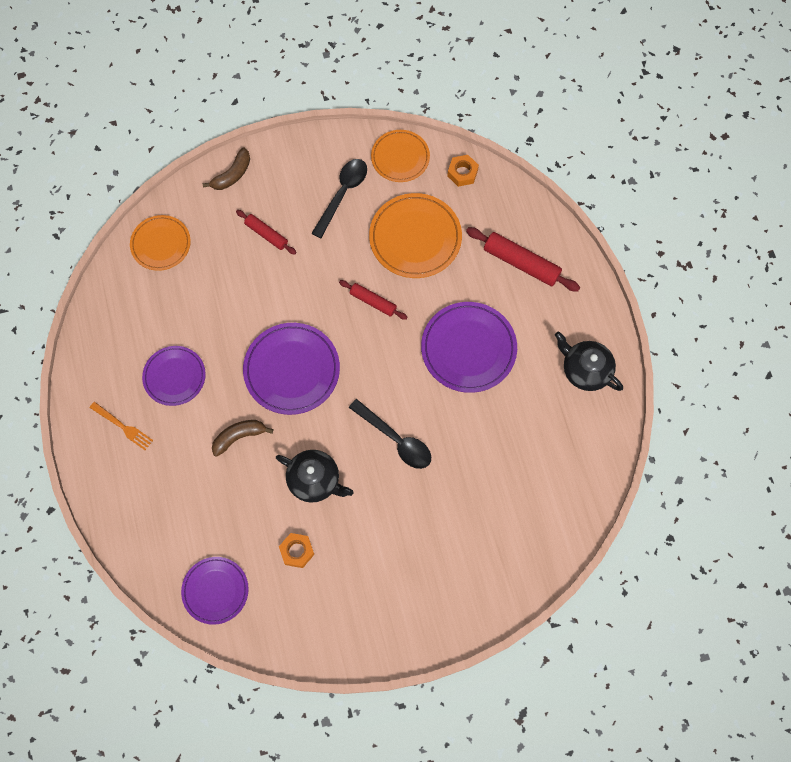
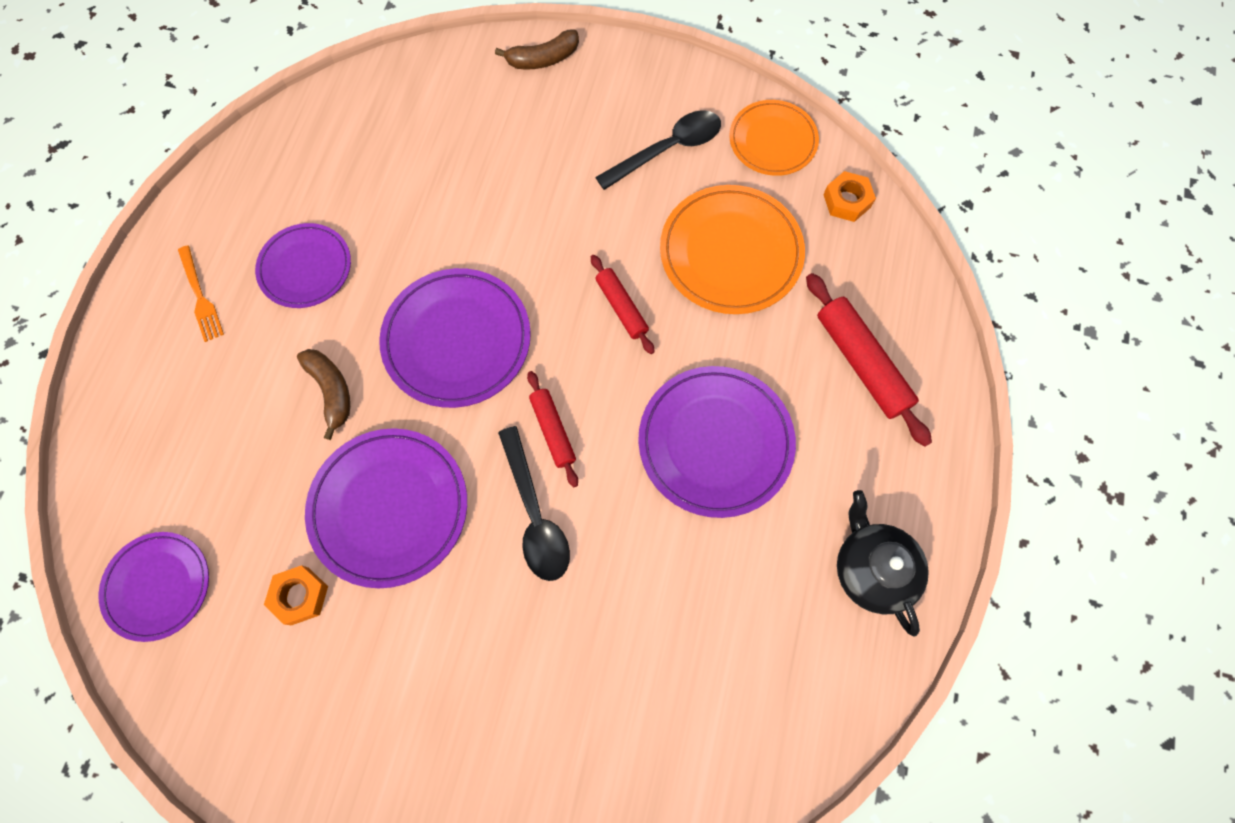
camera: 30 degrees right, 0 degrees up
(161, 244) = (401, 98): orange plate -> none
(239, 437) = (331, 391): brown banana -> brown banana turned 60 degrees clockwise
(266, 234) = (538, 151): red rolling pin -> red rolling pin (553, 431)
(315, 480) = (389, 508): black teapot -> purple plate

